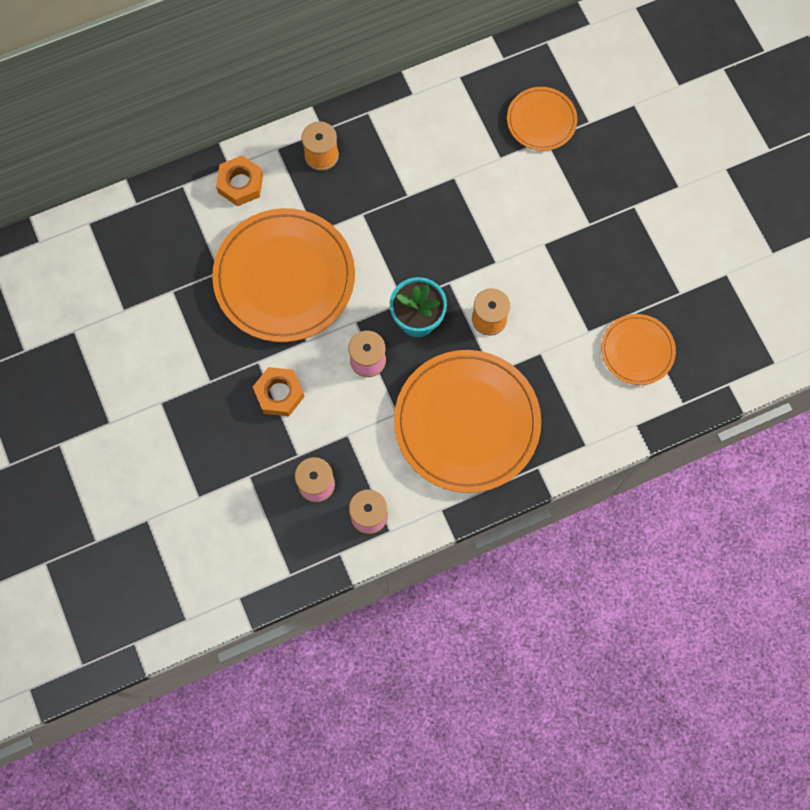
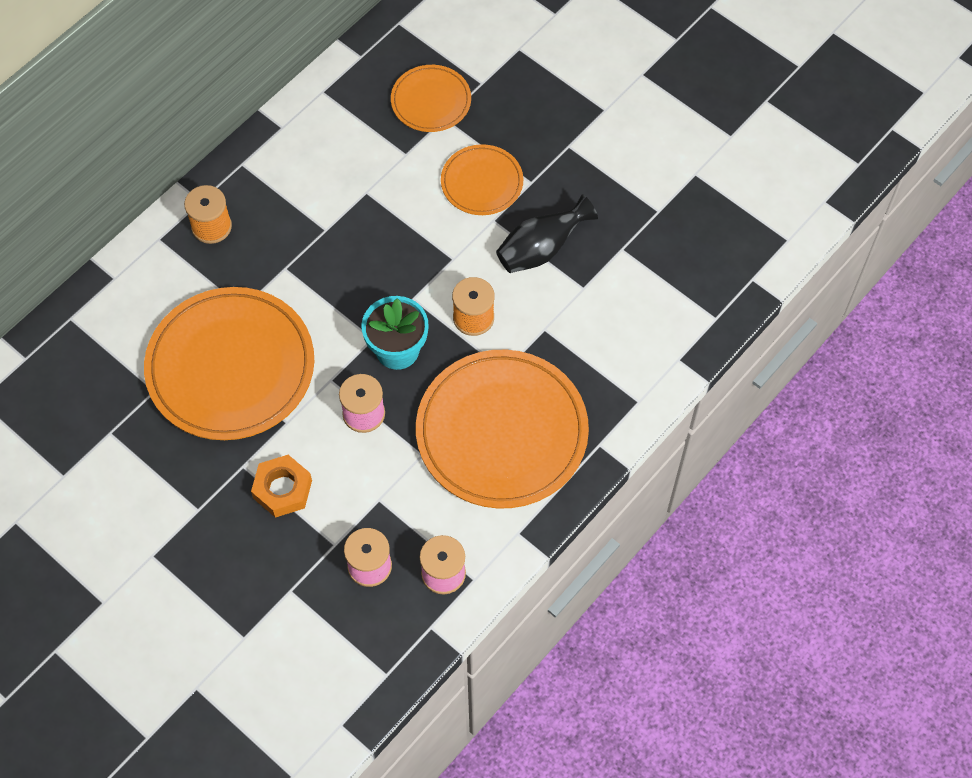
camera: 25 degrees left, 10 degrees down
(240, 184) = (135, 291): orange nut -> none
(570, 284) = (541, 249): none -> black vase
(637, 350) = (643, 285): orange plate -> orange plate (482, 182)

